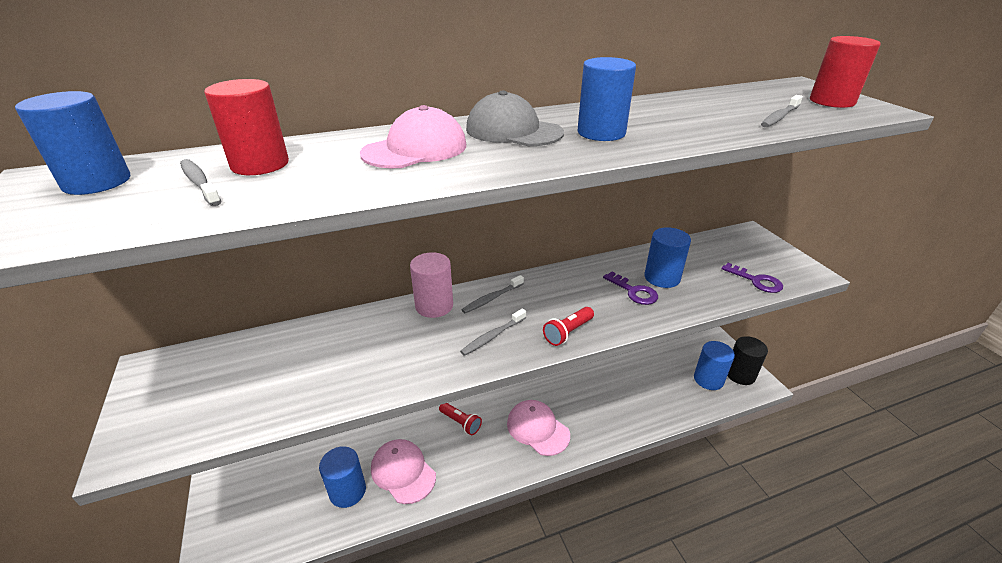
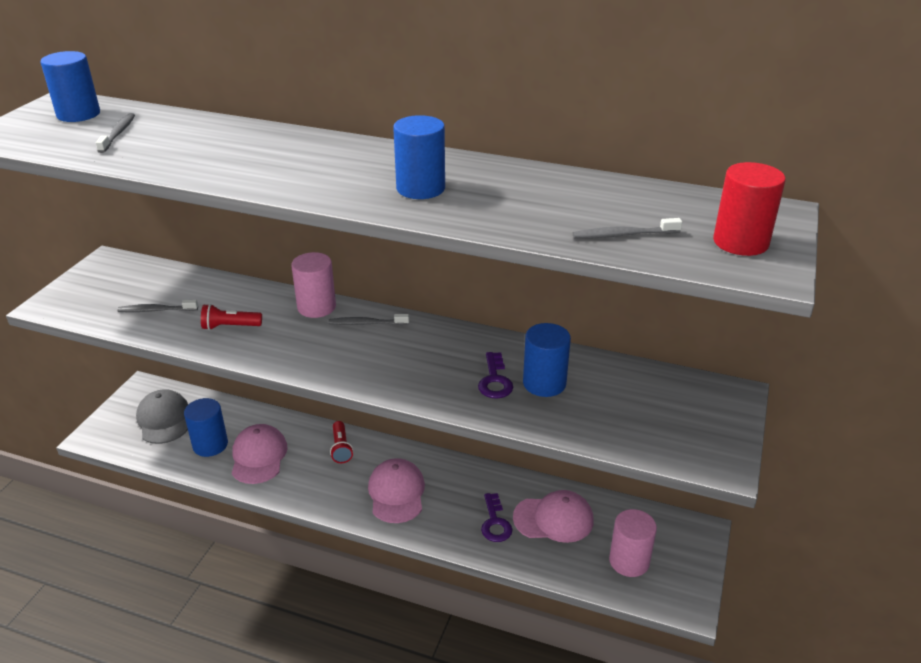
camera: 40 degrees right, 0 degrees up
(260, 164) = (165, 131): red cylinder -> none
(415, 149) = (266, 153): pink cap -> pink cap (553, 519)
(493, 336) = (324, 352): grey toothbrush -> grey toothbrush (156, 310)
(513, 131) = (361, 162): grey cap -> grey cap (164, 419)
(568, 332) = (383, 380): red flashlight -> red flashlight (230, 326)
(708, 379) = (629, 561): blue cylinder -> pink cylinder
(740, 374) = (676, 580): black cylinder -> none
(756, 281) = (640, 437): purple key -> purple key (495, 523)

